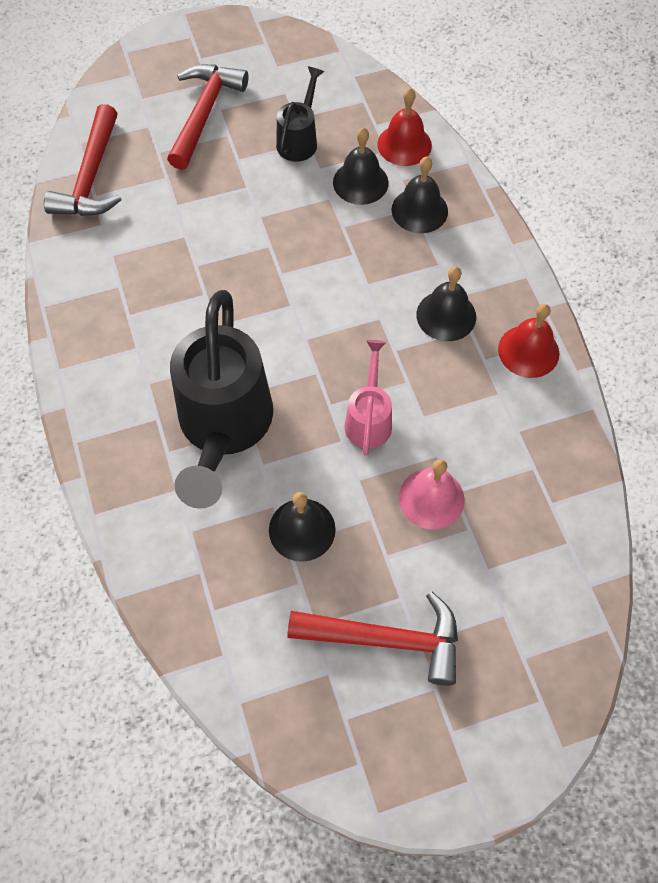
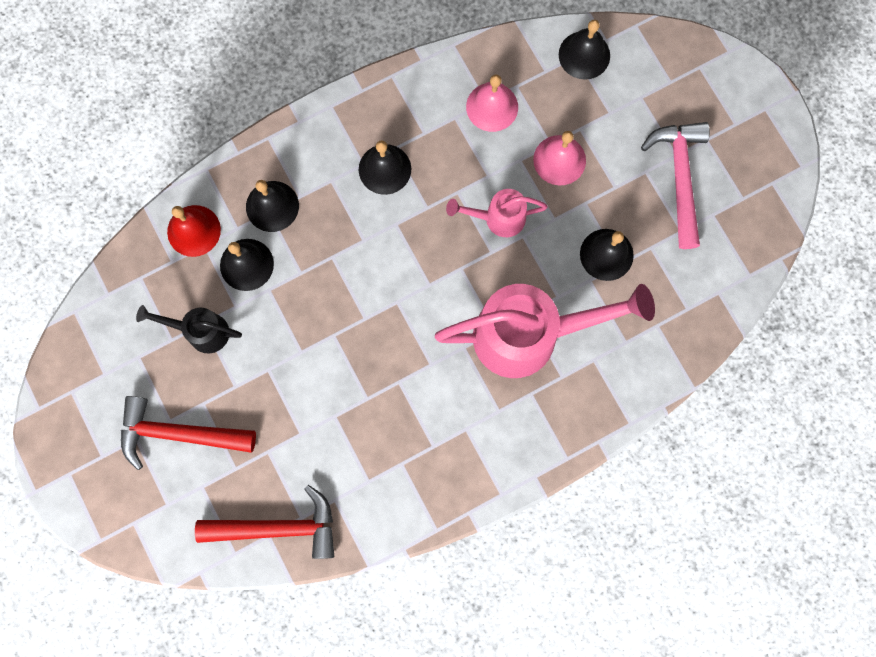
camera: 100 degrees left, 15 degrees up
(223, 428) = (530, 335): black watering can -> pink watering can
(386, 640) = (680, 178): red hammer -> pink hammer
(509, 435) = (492, 107): none -> pink bell
(528, 351) = (409, 99): red bell -> none
(570, 554) = (584, 55): none -> black bell

